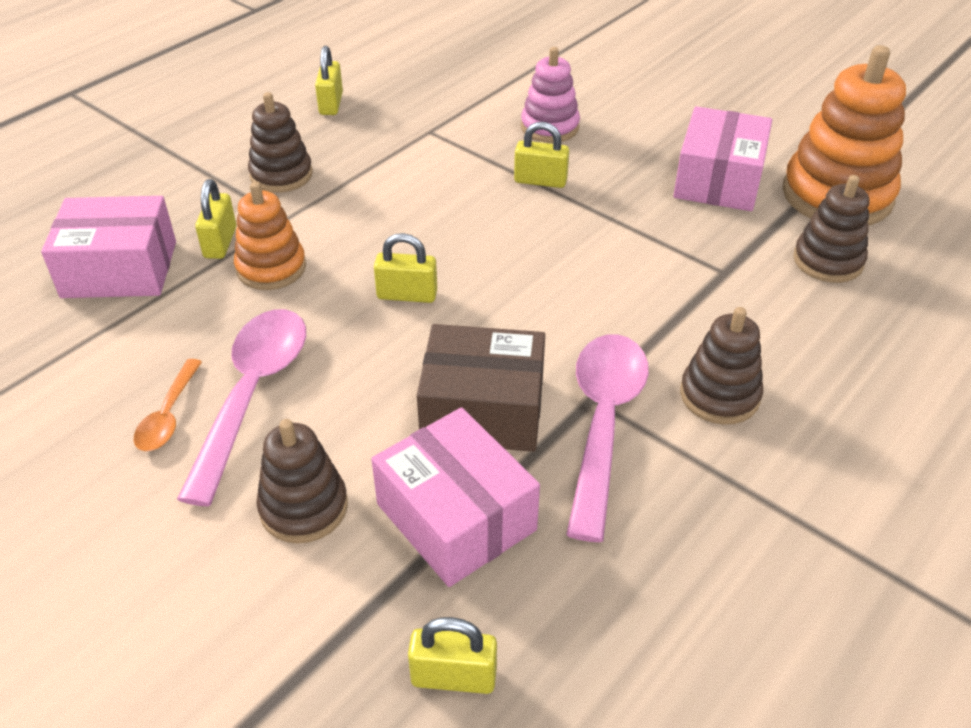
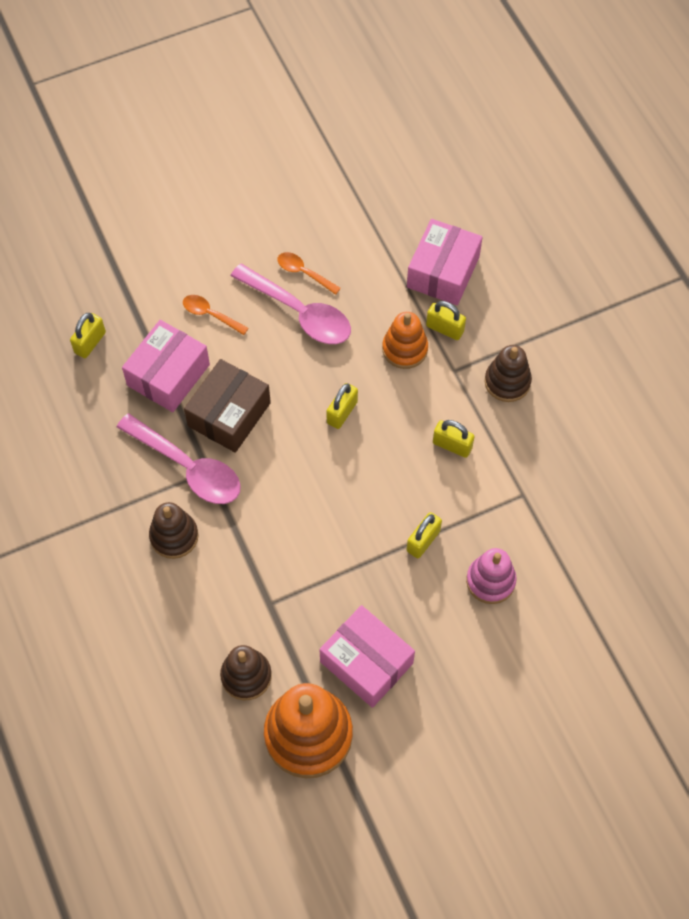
camera: 115 degrees right, 20 degrees up
(304, 507) = (210, 314): brown stacking toy -> orange spoon
(331, 104) = (592, 441): yellow padlock -> yellow padlock (452, 445)
(456, 517) = (168, 375): pink box -> pink box turned 45 degrees counterclockwise

